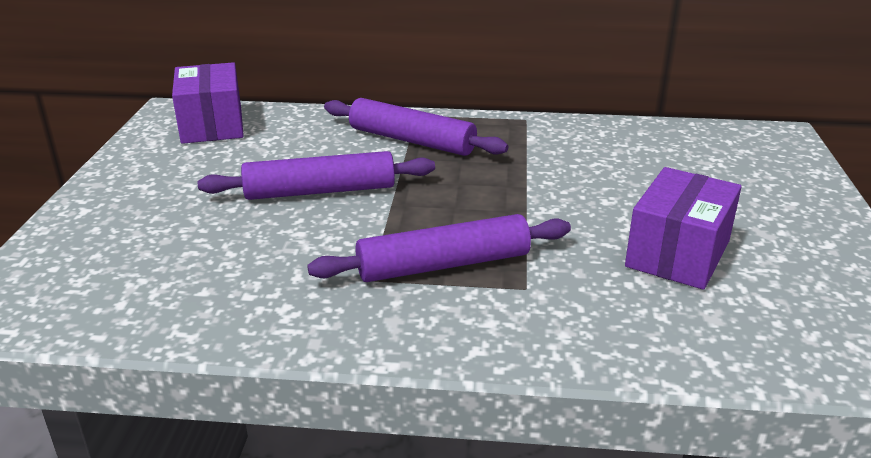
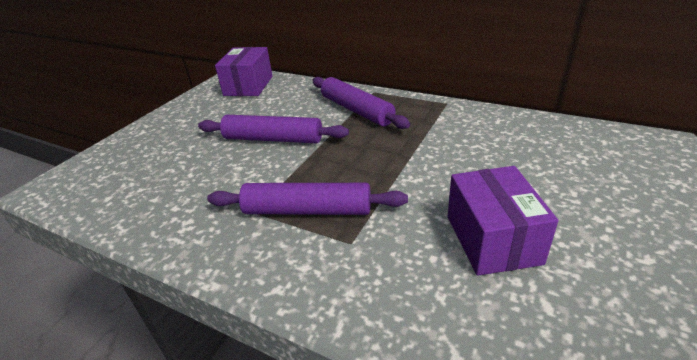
camera: 25 degrees right, 5 degrees up
(678, 254) = (492, 239): purple box -> purple box turned 60 degrees counterclockwise

